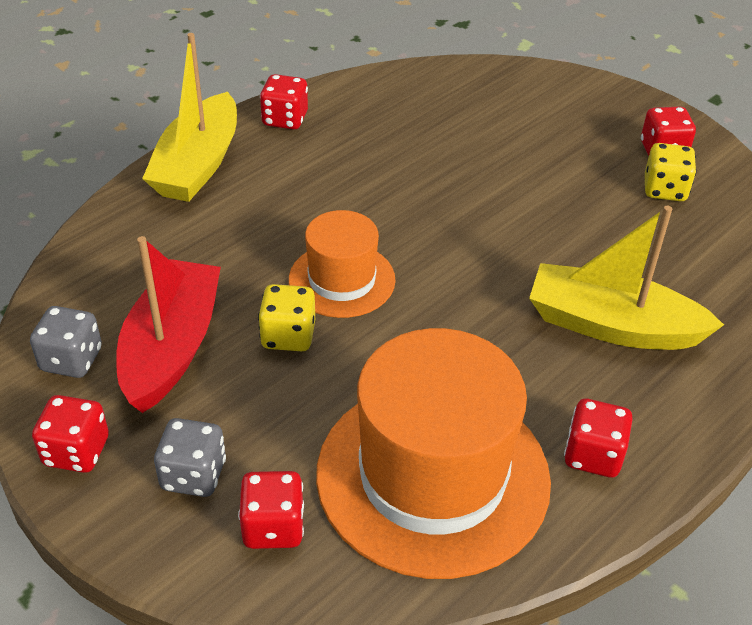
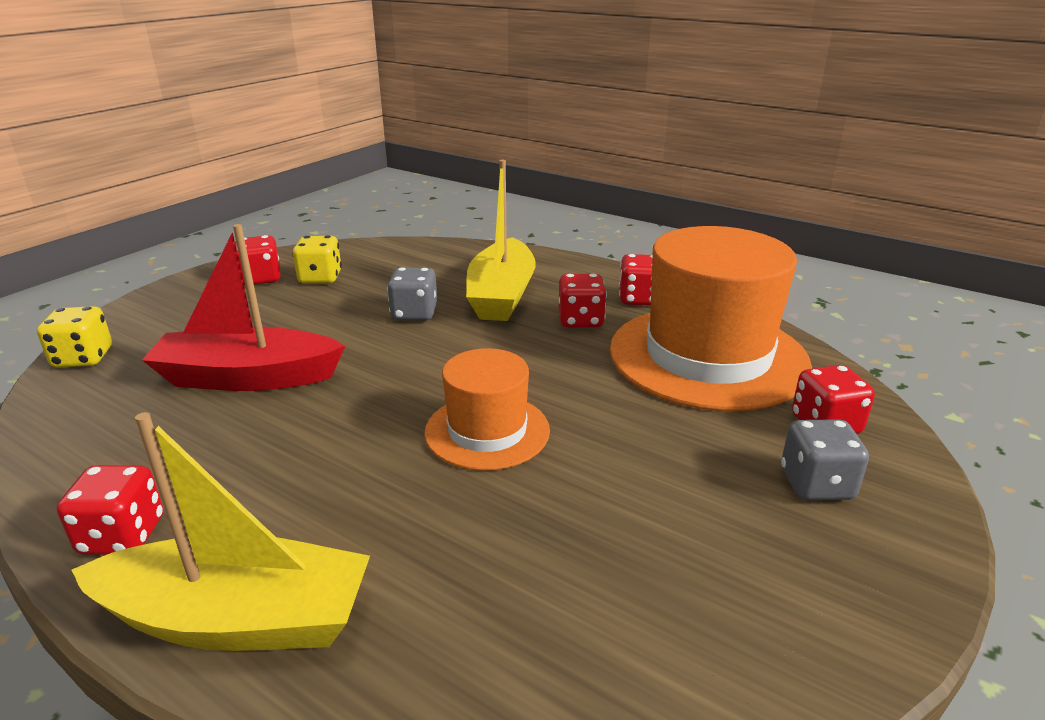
camera: 100 degrees left, 15 degrees down
(71, 360) = (736, 649): grey dice -> grey dice (414, 314)
(76, 451) = (868, 590): red dice -> red dice (580, 320)
(172, 348) = (657, 546): red boat -> red boat (248, 377)
(288, 336) = (590, 455): yellow dice -> yellow dice (83, 358)

